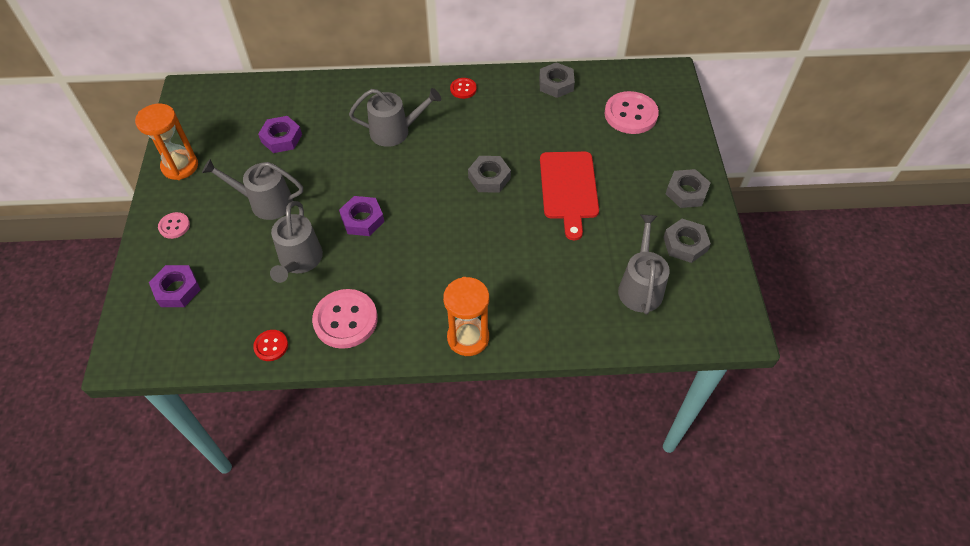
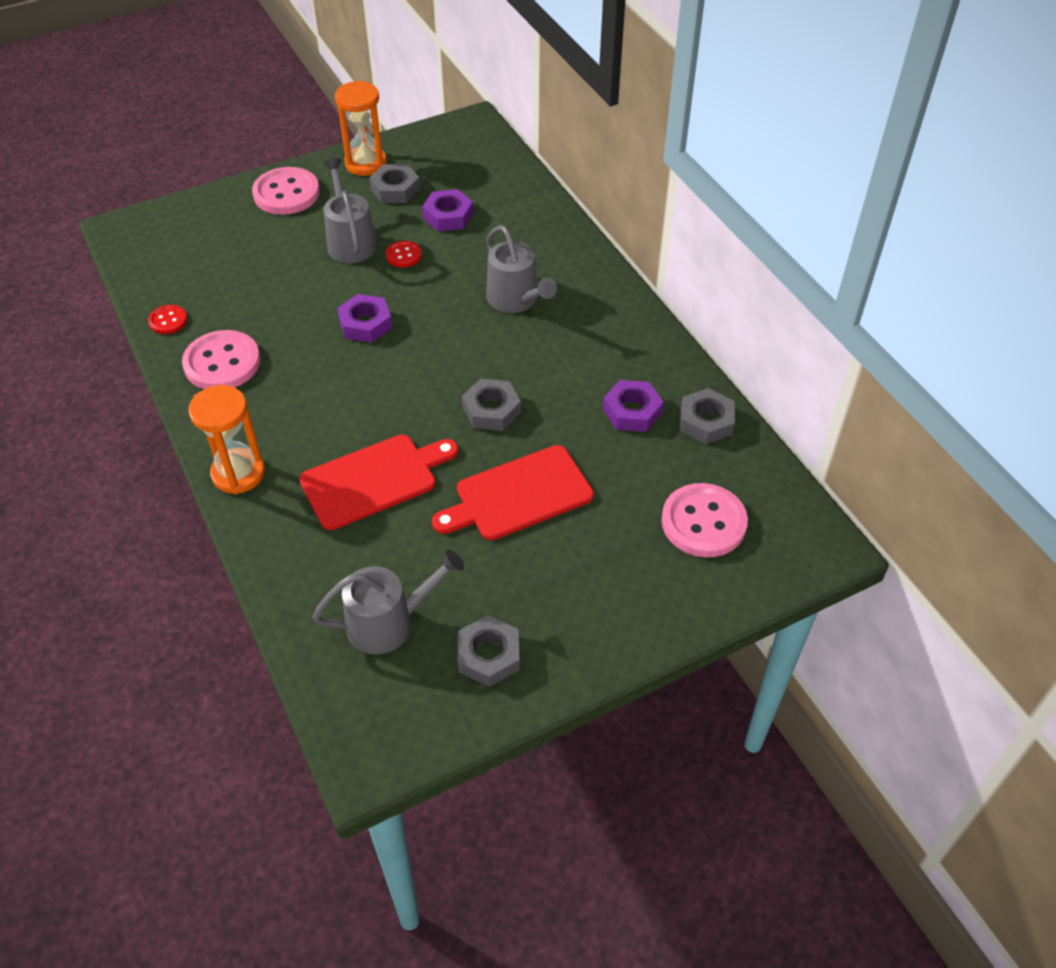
camera: 65 degrees right, 5 degrees down
(174, 226) = (286, 193): pink button -> pink button, size x1.95
(177, 289) = (210, 229): purple nut -> purple nut (632, 411)
(299, 261) = (284, 298): grey watering can -> none
(463, 89) = (630, 333): red button -> red button (403, 255)
(517, 259) = (374, 480): none -> red cutting board
(686, 192) = (589, 632): grey nut -> grey nut (395, 189)

